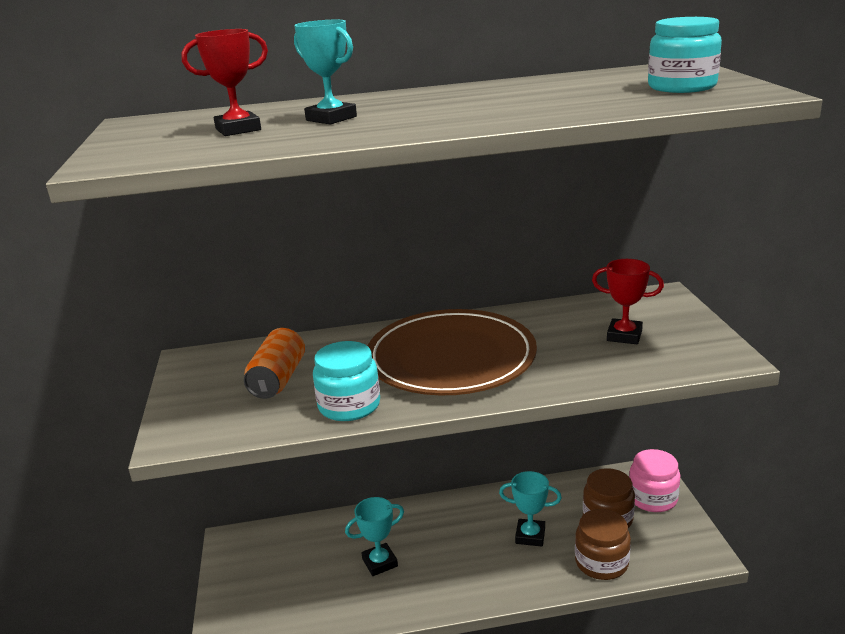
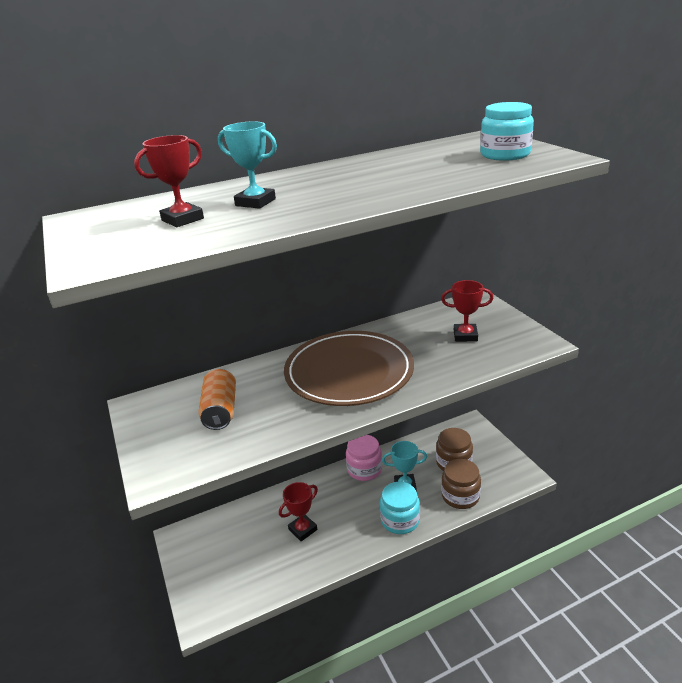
camera: 15 degrees left, 5 degrees up
(349, 405) = (289, 424): turquoise jar -> turquoise jar (400, 520)
(380, 563) = (303, 529): turquoise trophy -> red trophy
(652, 498) = (478, 442): pink jar -> pink jar (364, 469)

